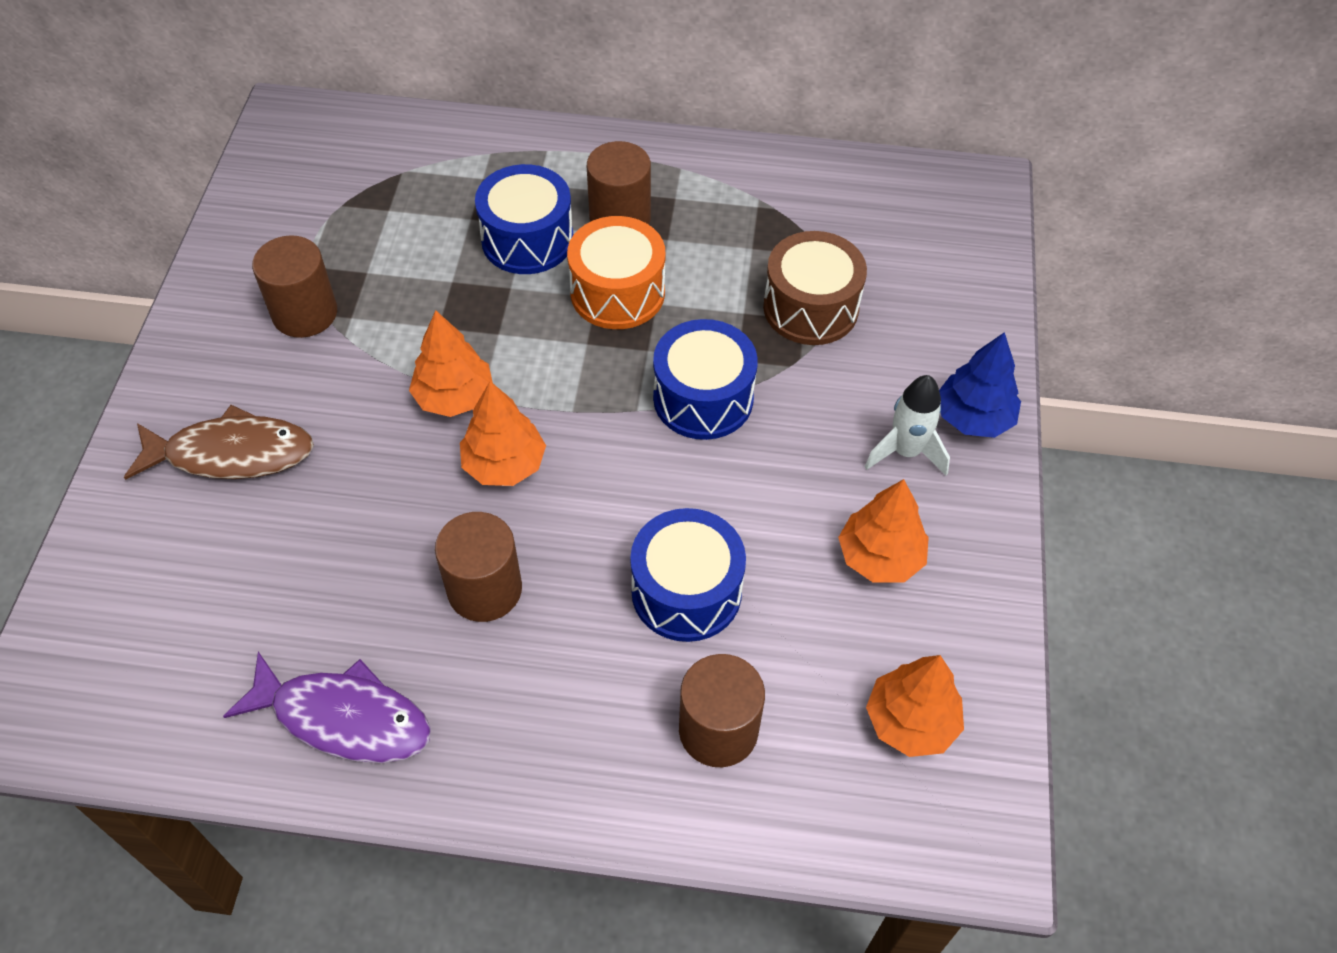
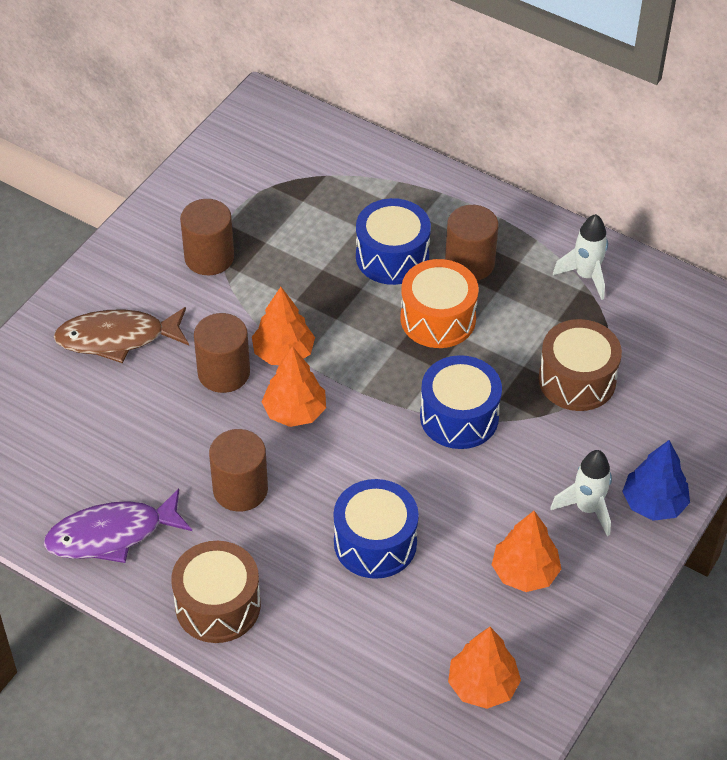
camera: 25 degrees right, 5 degrees down
(231, 454) = (117, 338): brown fish -> brown fish turned 150 degrees clockwise
(343, 718) = (112, 534): purple fish -> purple fish turned 120 degrees clockwise
(531, 757) = (218, 605): none -> brown drum
(718, 730) = (348, 638): brown cylinder -> brown cylinder (224, 372)
(756, 190) = (586, 276): none -> white rocket

